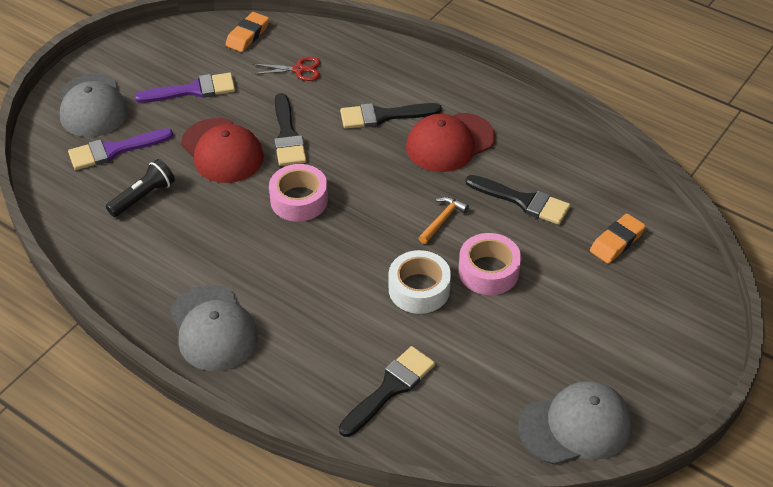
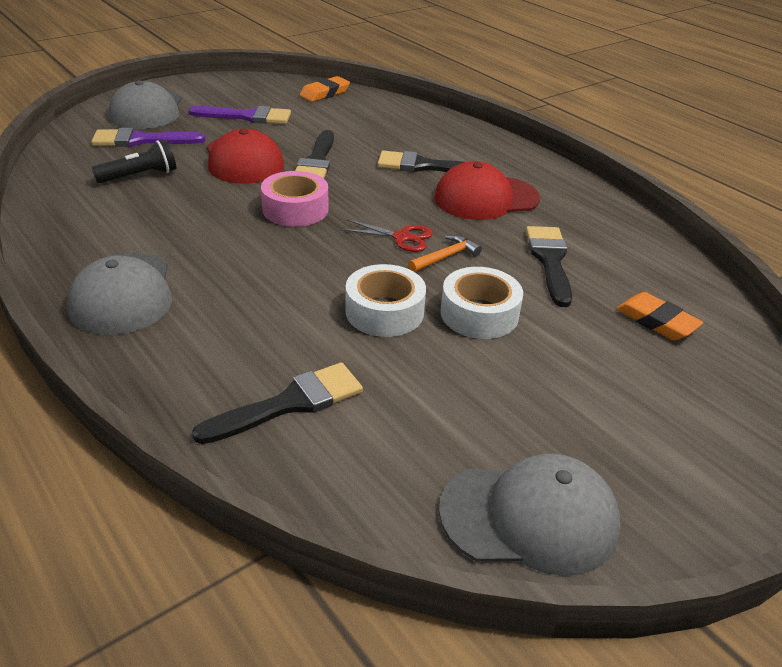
camera: 15 degrees right, 10 degrees down
(299, 70) = (358, 121): red scissors -> red scissors (402, 237)
(488, 271) = (479, 314): pink tape -> white tape
(523, 201) = (549, 260): black brush -> black brush turned 135 degrees counterclockwise
(616, 242) = (656, 321): orange eraser -> orange eraser turned 75 degrees clockwise

